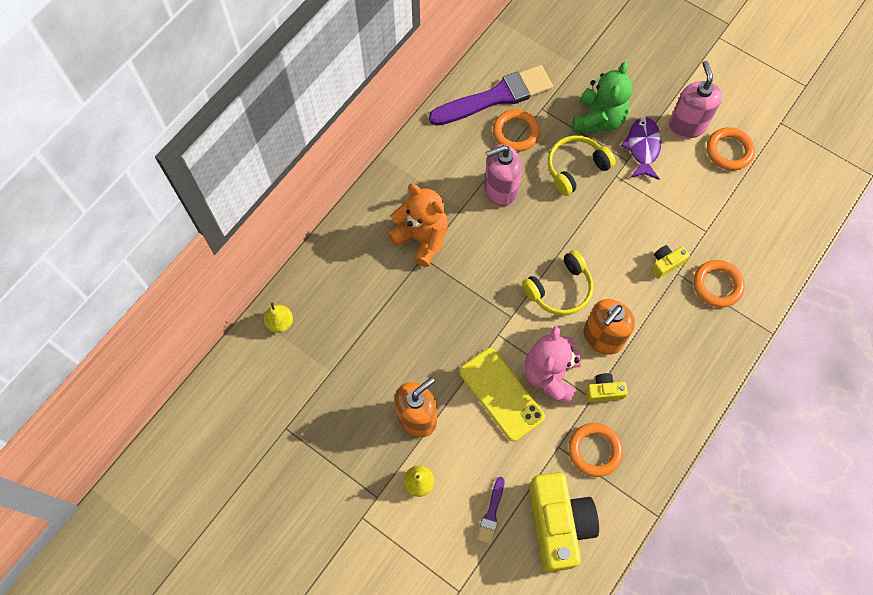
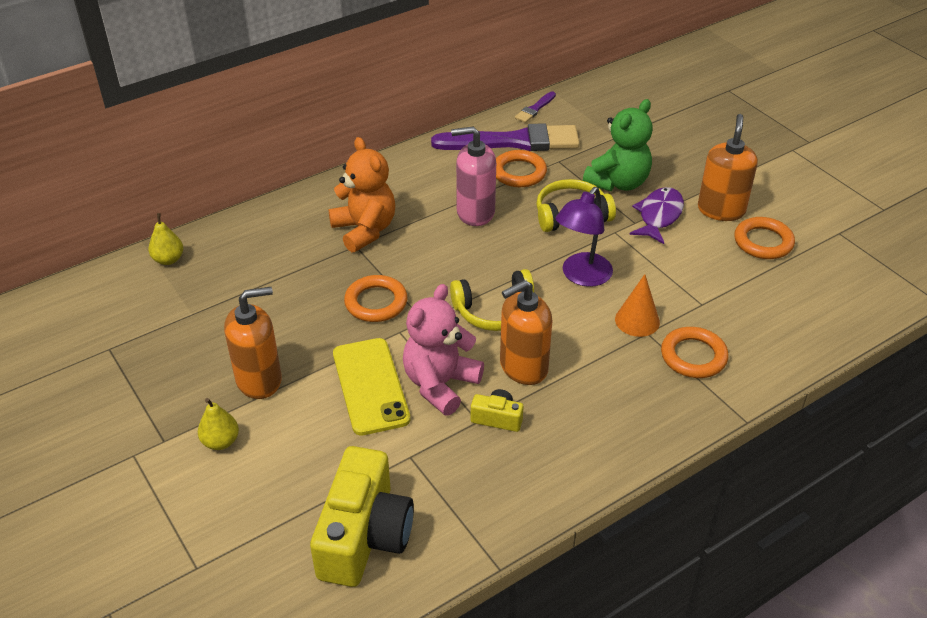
camera: 20 degrees right, 25 degrees down
(491, 513) = (287, 498): purple brush -> purple brush (535, 109)
(594, 450) = (453, 473): orange ring -> orange ring (376, 302)
(609, 232) = (581, 276): none -> purple lamp
(666, 264) = (637, 320): yellow camera -> orange cone
(687, 125) = (721, 210): pink soap dispenser -> orange soap dispenser

